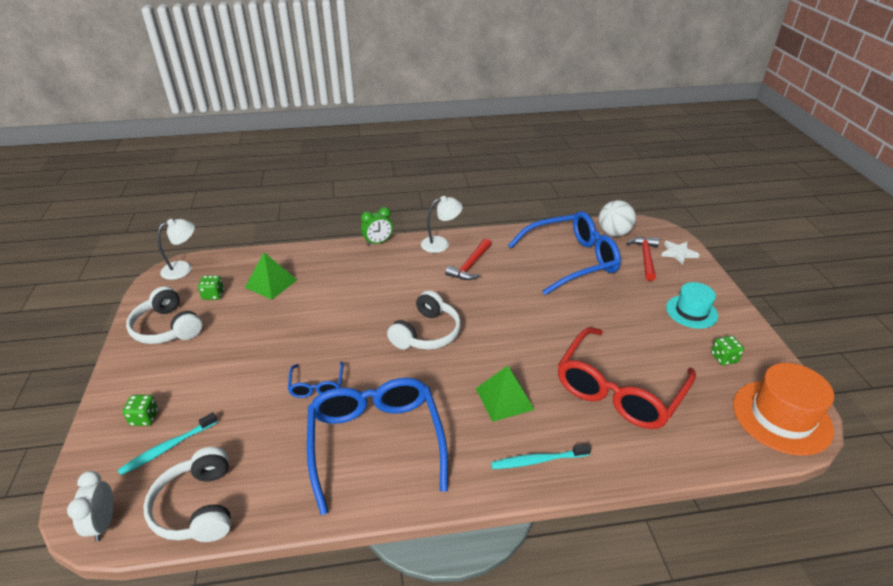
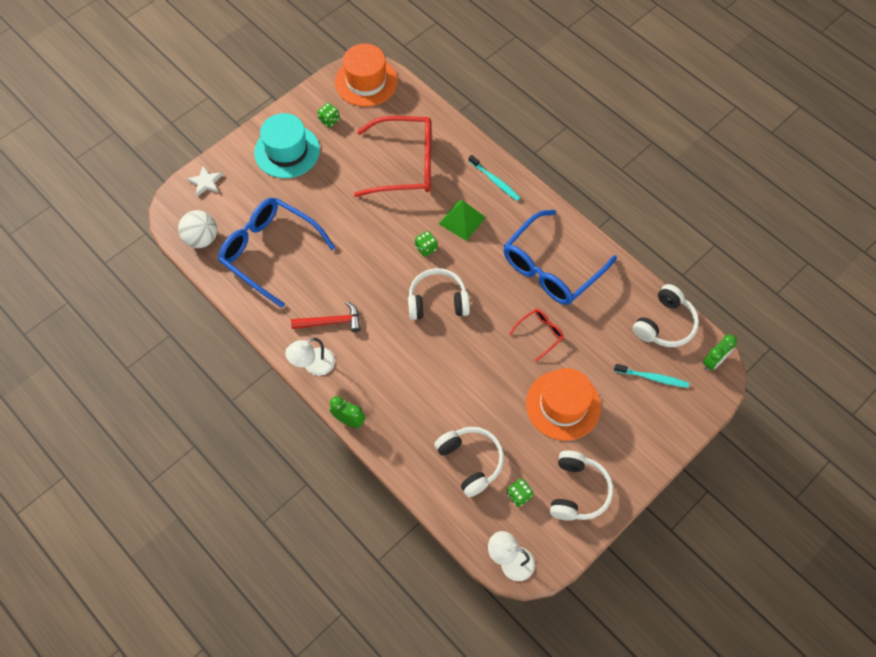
camera: 125 degrees left, 25 degrees up
(103, 523) = (713, 362): white clock -> green clock
(144, 418) = (649, 415): green dice -> green dice (426, 248)
(237, 361) = (563, 405): none -> orange hat
(271, 283) = (470, 461): green pyramid -> white headphones
(317, 386) = (540, 334): blue glasses -> red glasses
(441, 243) = (313, 365): white lamp -> white lamp turned 75 degrees counterclockwise
(645, 258) = (229, 202): red hammer -> none
(691, 311) = (287, 151): turquoise hat -> turquoise hat, size x1.55

